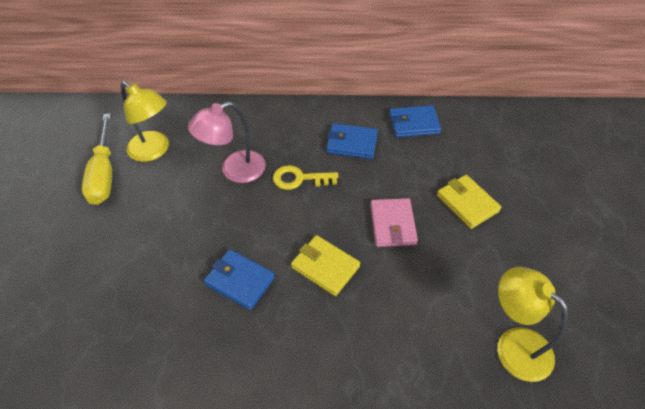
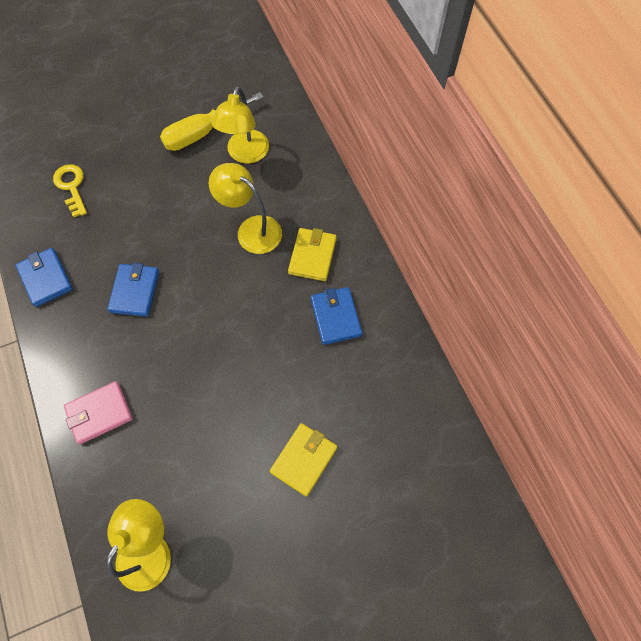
camera: 65 degrees right, 15 degrees up
(235, 170) = (251, 229): pink lamp -> yellow lamp
(299, 179) = (266, 288): yellow key -> yellow key (71, 186)
(325, 267) = (174, 353): yellow wallet -> yellow wallet (312, 256)
(392, 224) = (245, 394): pink wallet -> pink wallet (99, 413)
(414, 124) = (396, 369): blue wallet -> blue wallet (46, 278)

